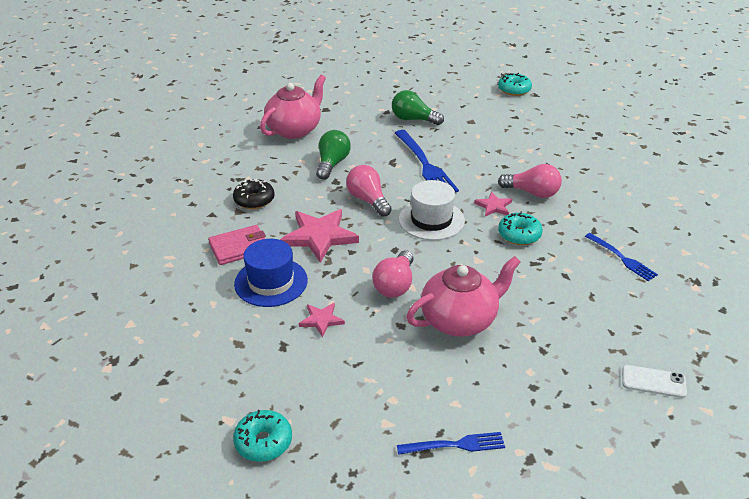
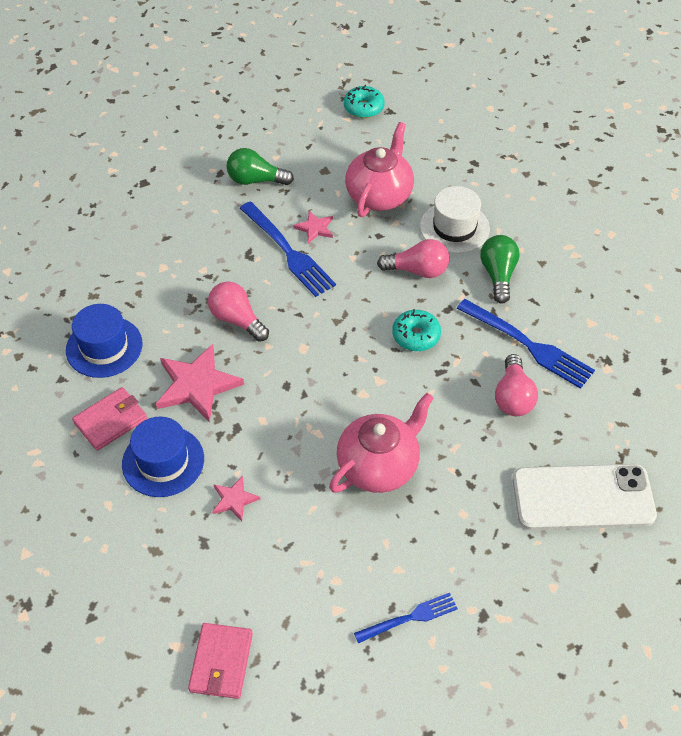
camera: 15 degrees left, 15 degrees up
(254, 200) = (104, 347): black donut -> blue hat
(263, 442) = (221, 662): turquoise donut -> pink wallet
(294, 130) = (116, 225): pink teapot -> pink teapot (379, 195)
(332, 164) = (179, 271): green light bulb -> green light bulb (498, 275)
(395, 285) = (300, 435): pink light bulb -> pink light bulb (513, 397)
(431, 220) = (316, 334): white hat -> white hat (454, 227)
(494, 206) = (380, 299): pink star -> pink star (315, 228)
(622, 258) = (529, 345): blue fork -> blue fork, size x1.68
(653, 381) = (583, 497): white phone -> white phone, size x2.23

